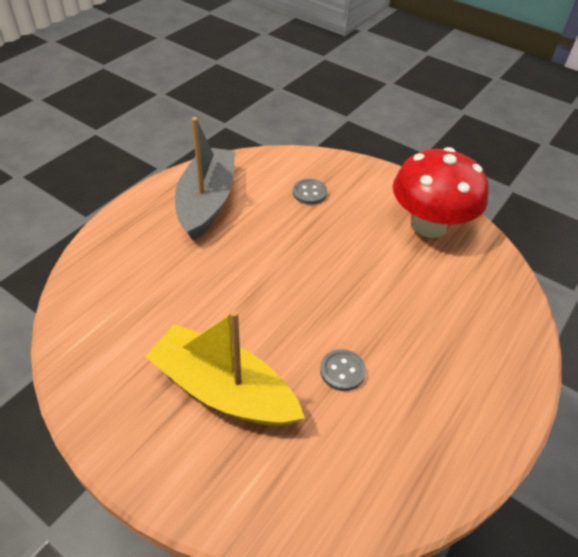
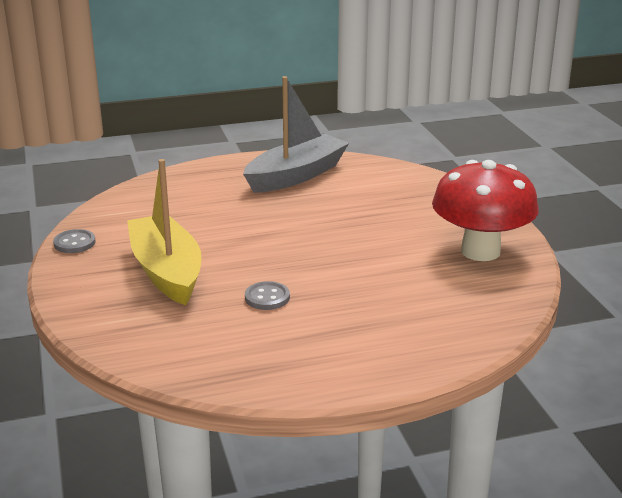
camera: 40 degrees right, 20 degrees down
(309, 193) = (394, 197): grey button -> grey button (74, 243)

